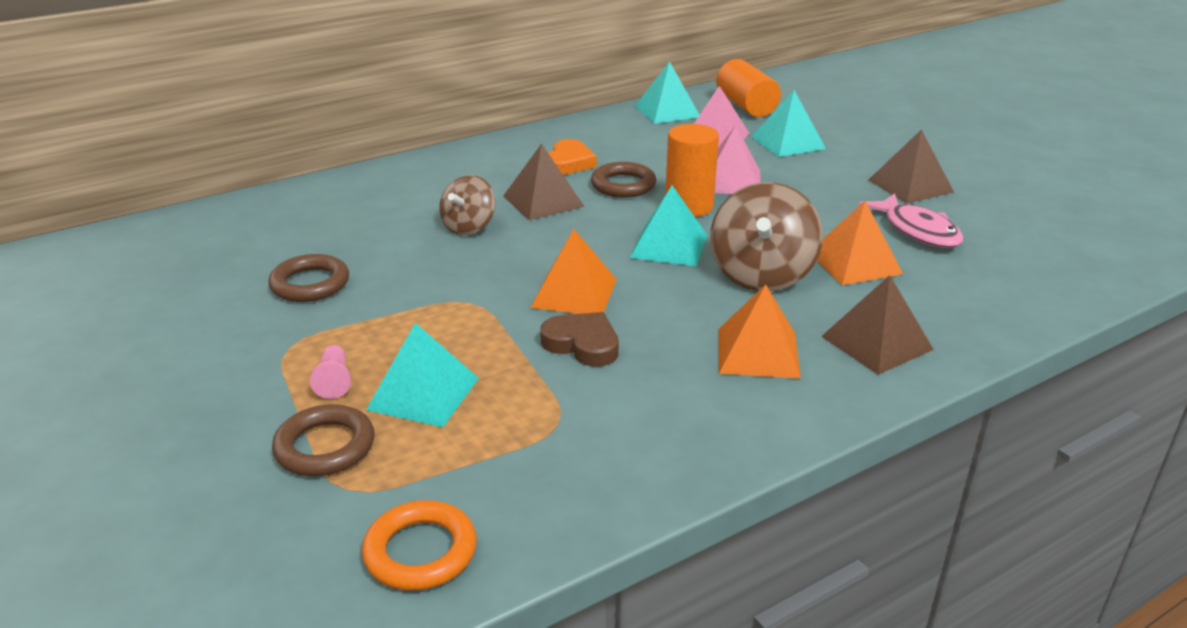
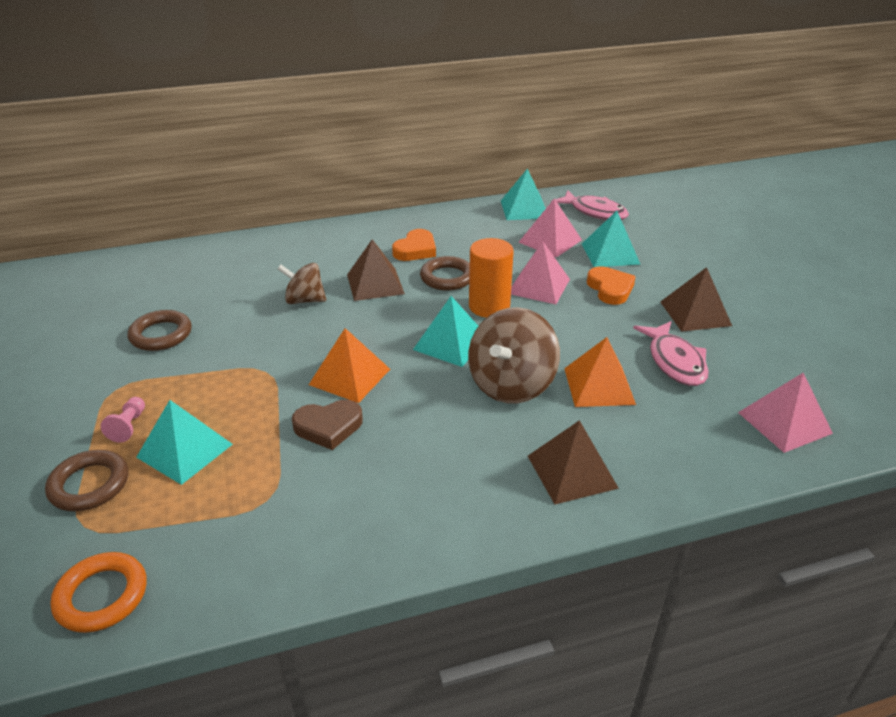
camera: 15 degrees right, 5 degrees up
(469, 227) = (304, 300): brown spinning top -> brown spinning top turned 60 degrees clockwise
(582, 344) = (328, 427): brown heart -> brown heart turned 120 degrees clockwise
(746, 106) = (594, 212): orange cylinder -> pink fish
(758, 352) = (464, 462): orange pyramid -> none
(809, 174) = (610, 289): none -> orange heart
(1057, 268) = (784, 422): none -> pink pyramid

